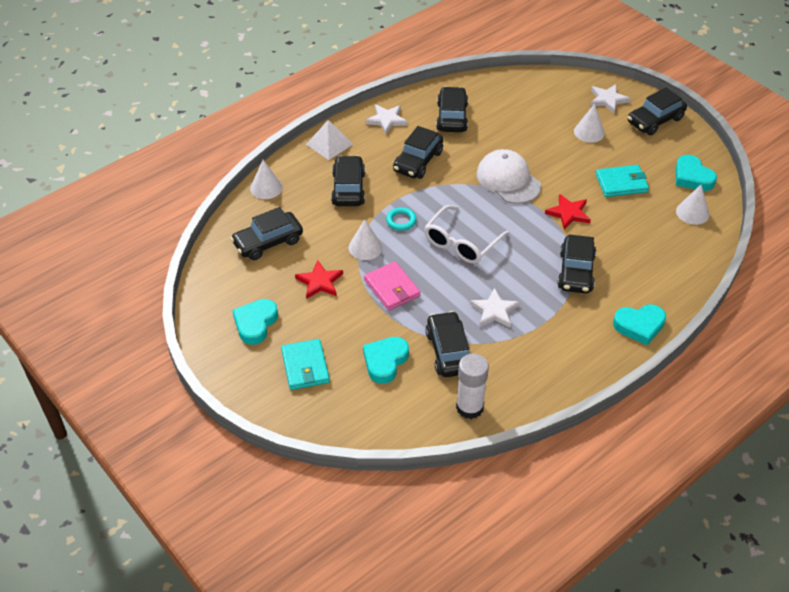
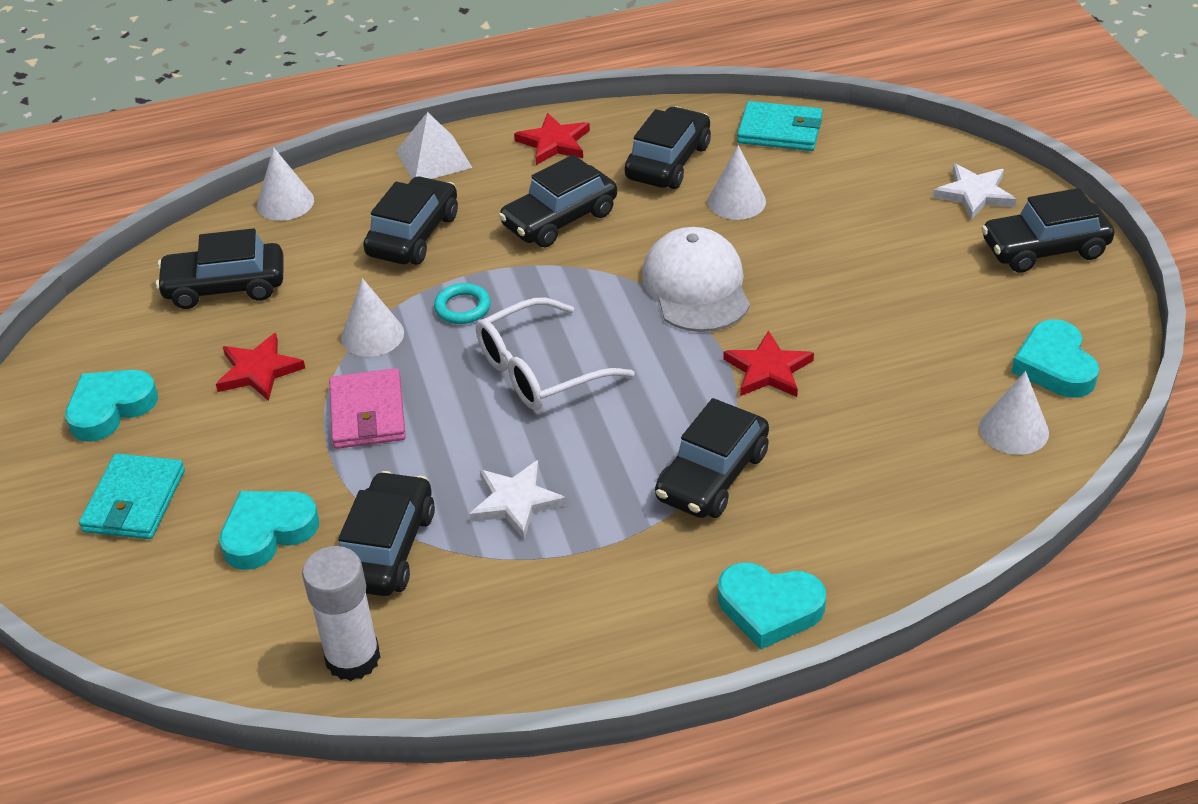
camera: 25 degrees right, 5 degrees down
(387, 120) = (554, 143): white star -> red star
(589, 132) = (901, 241): white cone -> white cone (736, 201)
(621, 183) = (905, 343): turquoise wallet -> turquoise wallet (780, 131)

